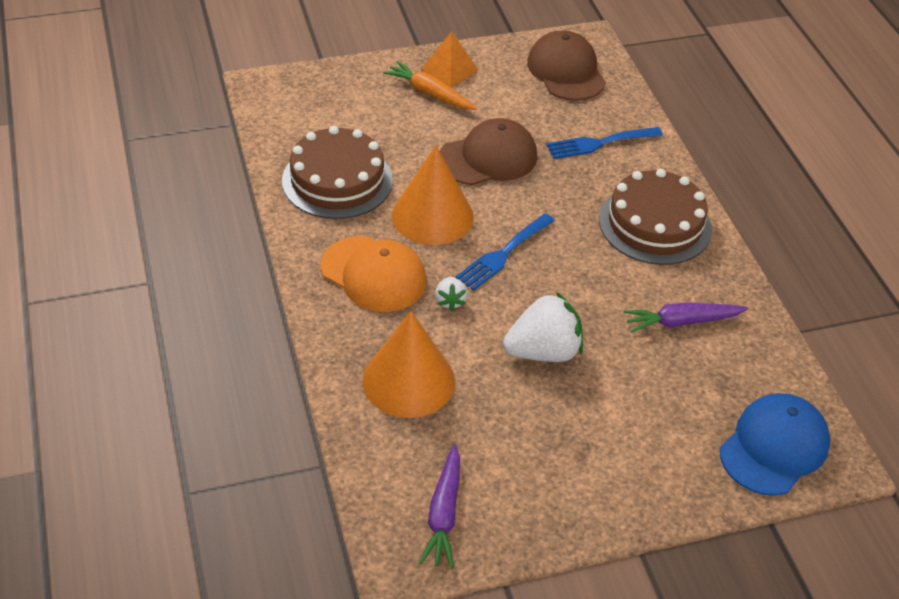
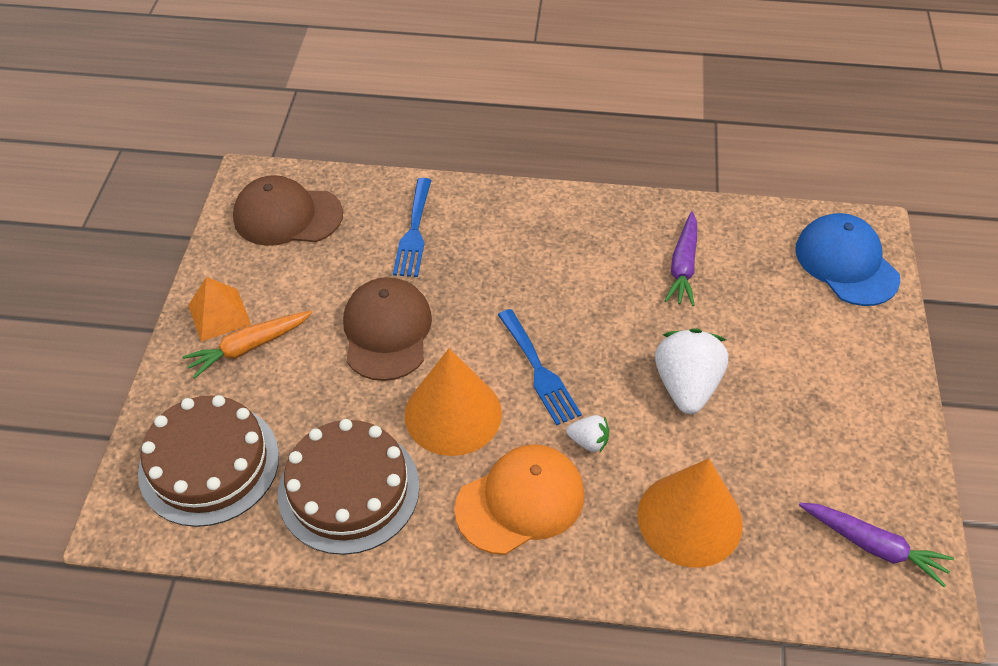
camera: 65 degrees left, 5 degrees up
(655, 224) = (549, 235): brown cake -> brown cake (209, 463)

